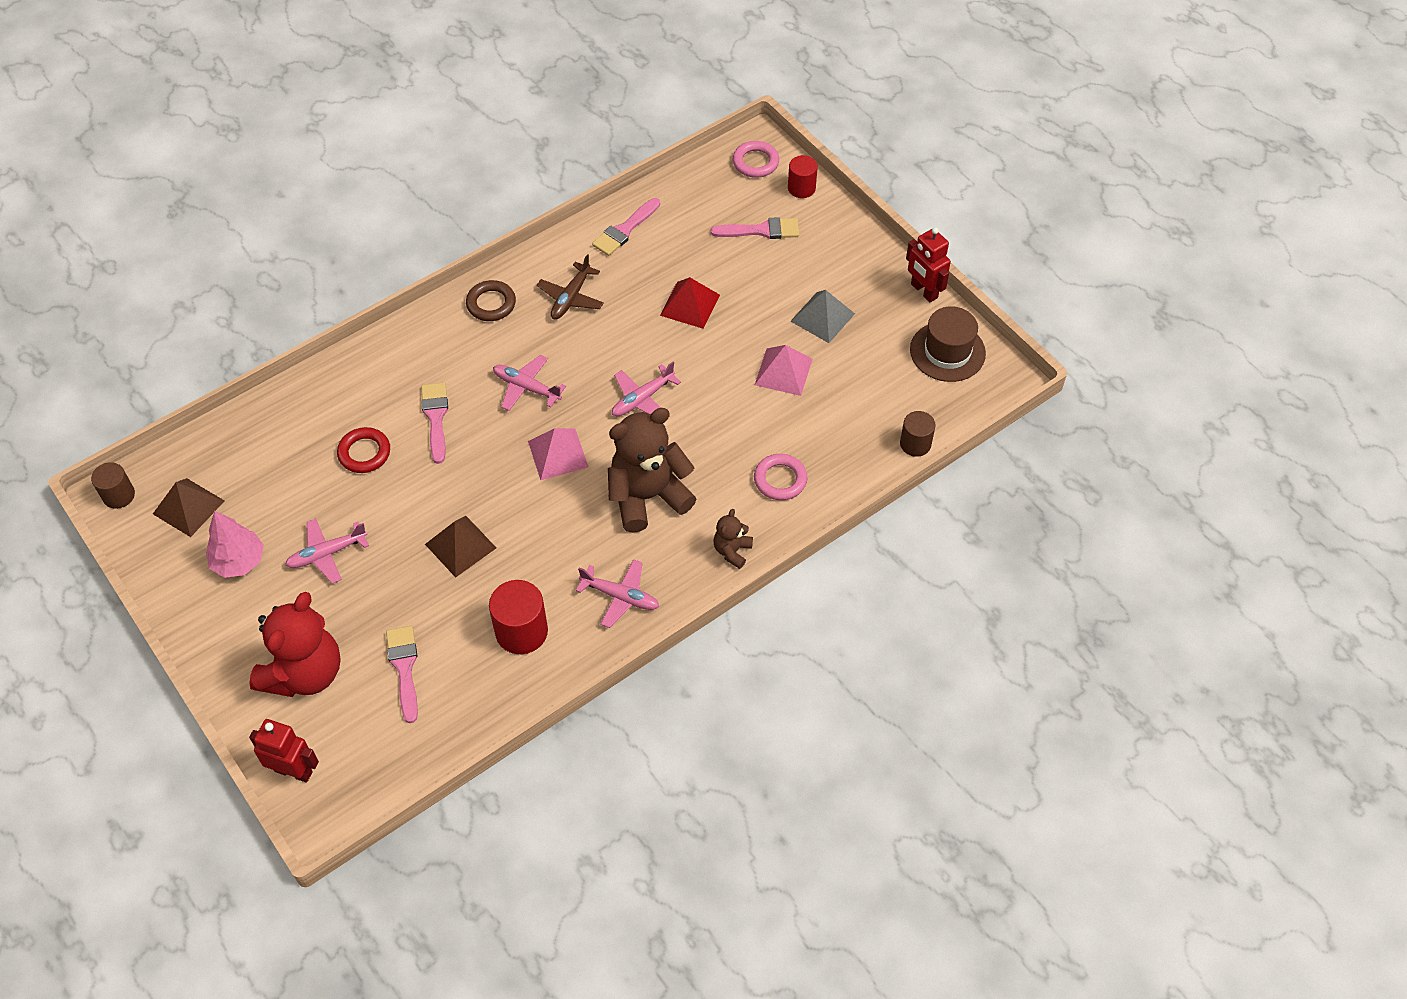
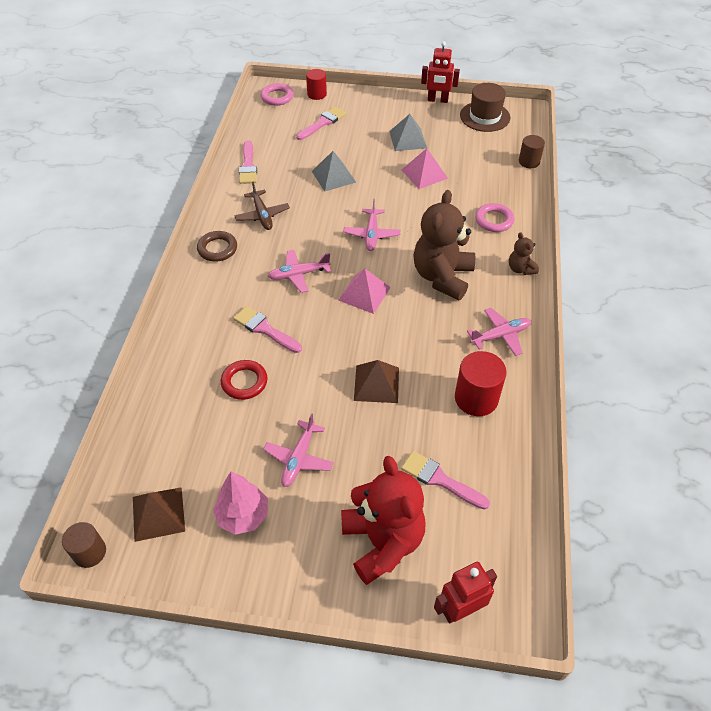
camera: 45 degrees left, 5 degrees down
(690, 305) = (333, 176): red pyramid -> grey pyramid

